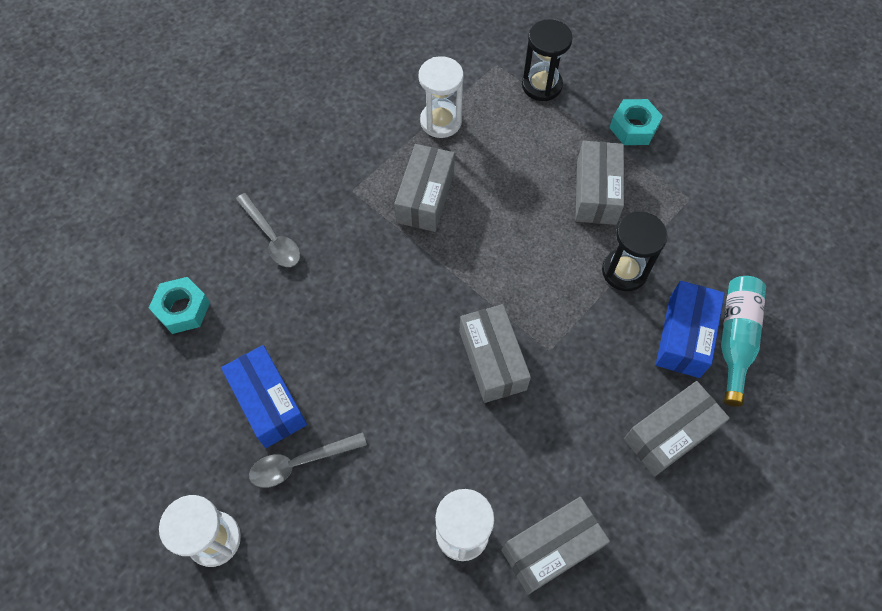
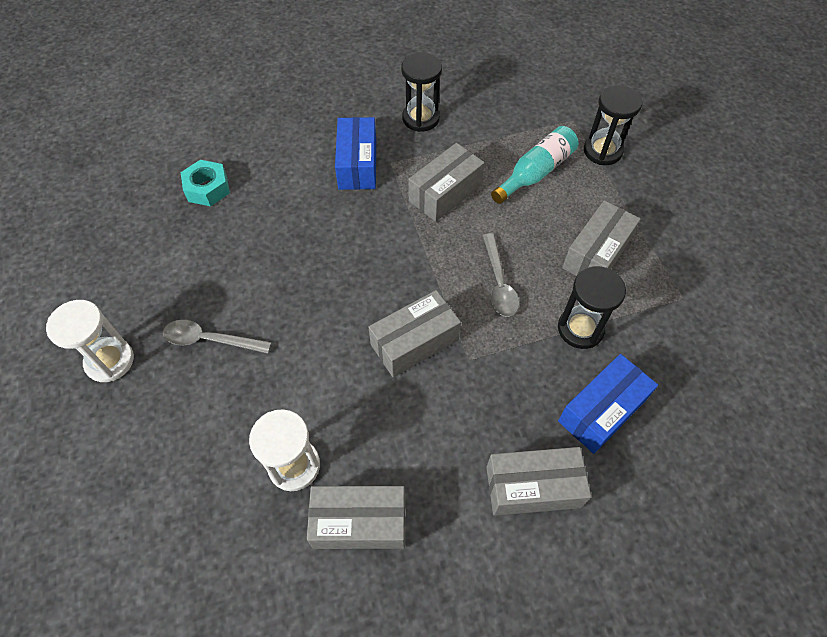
camera: 30 degrees right, 5 degrees down
(268, 402) = (219, 284): blue box -> blue box (357, 164)
(272, 237) = (306, 169): grey spoon -> grey spoon (499, 283)
(351, 128) = (420, 118): none -> black hourglass
(441, 121) = (496, 143): white hourglass -> none
(492, 360) = (414, 342): grey box -> grey box turned 45 degrees clockwise
(633, 127) = (666, 217): turquoise nut -> none
(735, 339) = (652, 438): turquoise bottle -> turquoise bottle (536, 172)

